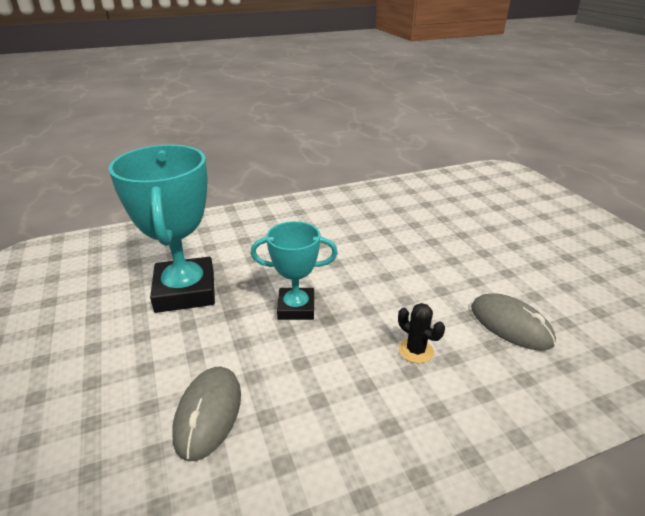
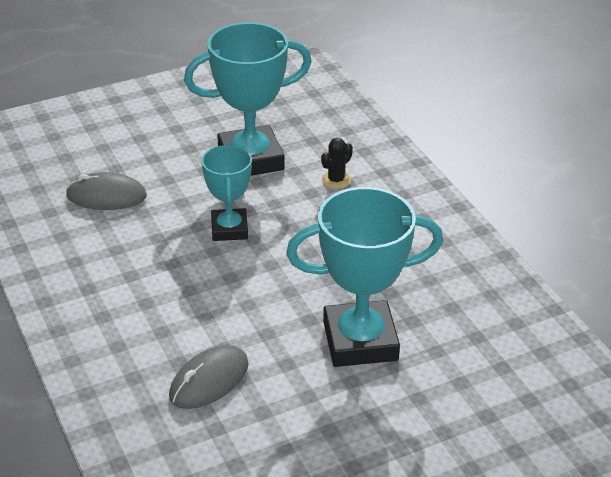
camera: 85 degrees right, 5 degrees up
(416, 350) = (171, 307): black cactus -> black cactus (336, 180)
(441, 246) = (360, 341): none -> turquoise trophy

